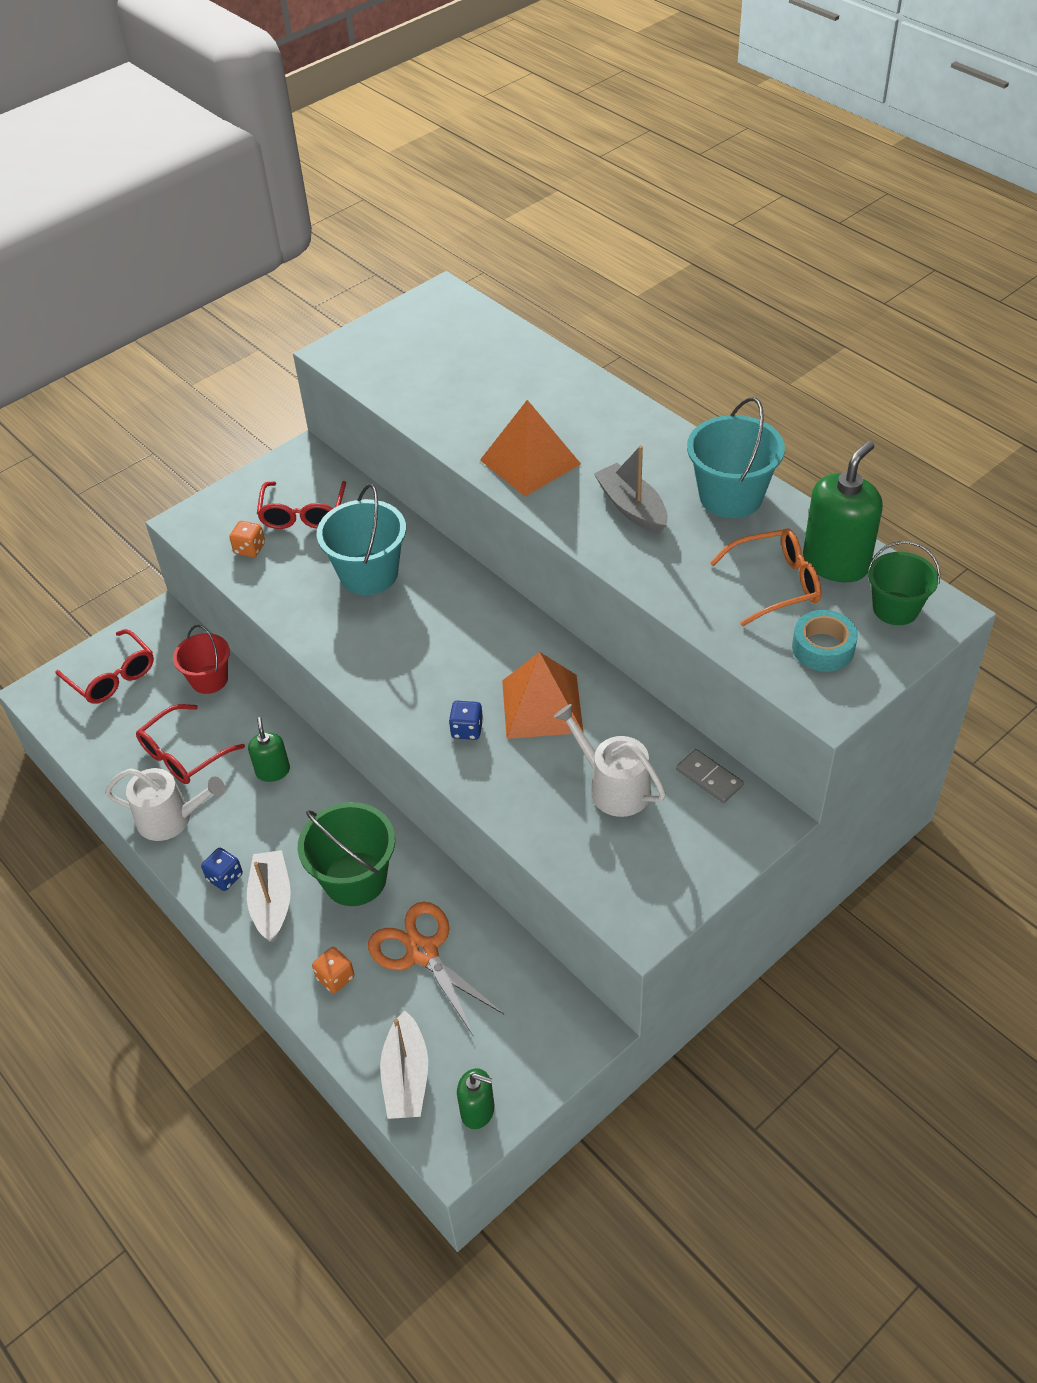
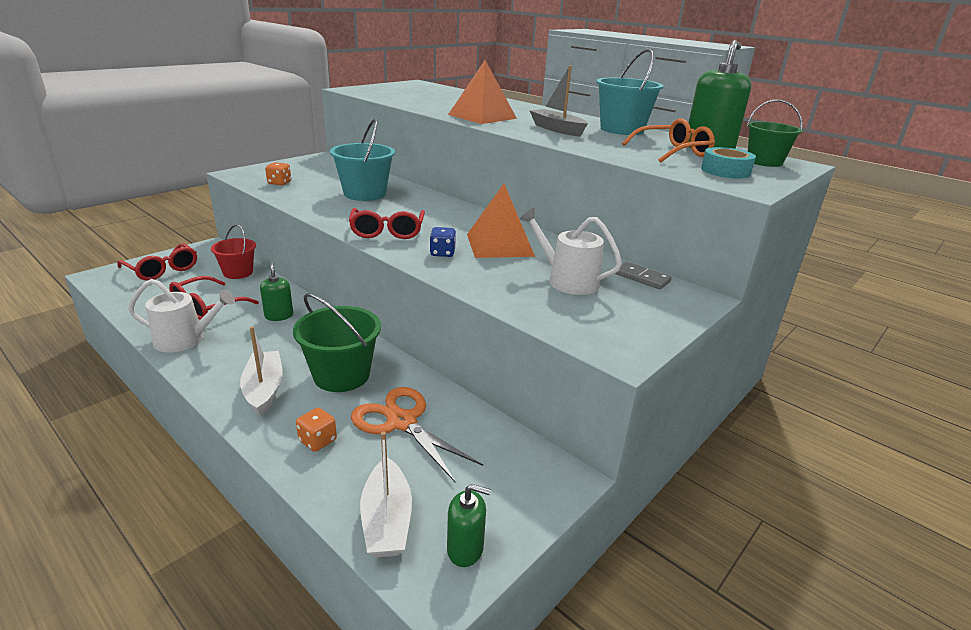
camera: 10 degrees left, 20 degrees down
(225, 877) = (224, 374): blue dice -> none
(303, 513) = (320, 173): red glasses -> red glasses (387, 231)

